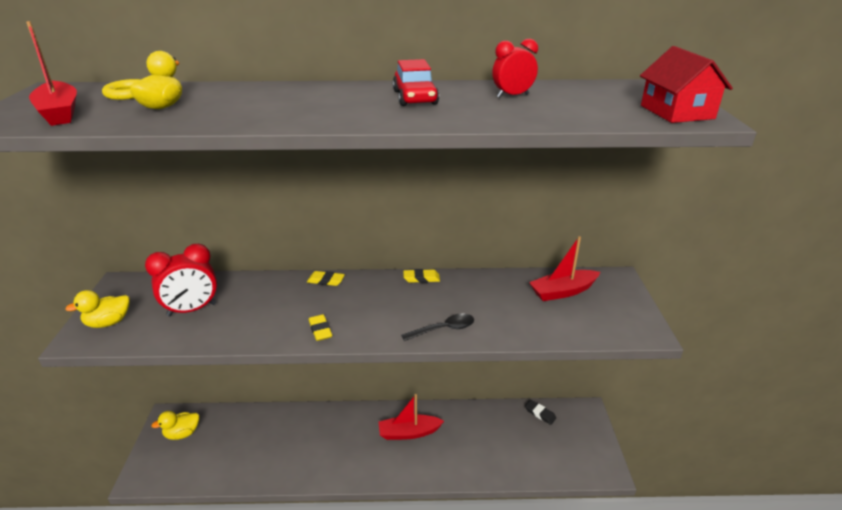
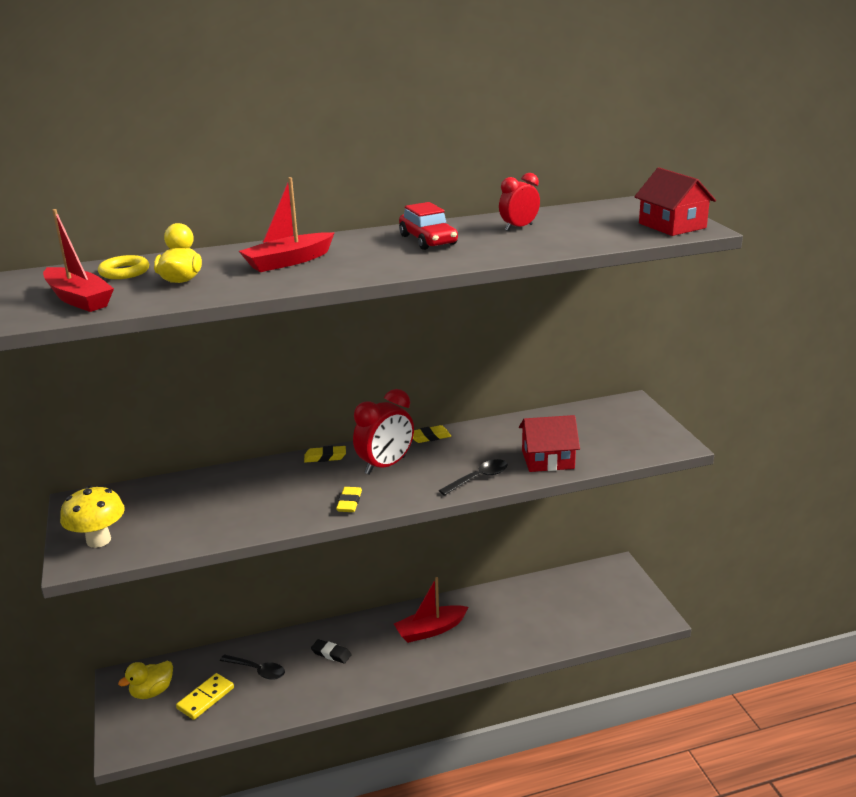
camera: 15 degrees left, 5 degrees down
(108, 322) = (98, 540): yellow duck -> yellow mushroom
(192, 310) = (189, 511): red clock -> red clock (385, 465)
(216, 450) = (205, 698): none -> yellow domino
(263, 435) = (257, 670): none -> black spoon
(320, 330) = (349, 502): yellow eraser -> yellow eraser turned 45 degrees clockwise
(515, 322) = (547, 459): none -> red house
(540, 414) = (569, 580): black eraser -> black eraser (331, 654)
(563, 291) = (582, 424): red boat -> red boat (288, 261)

